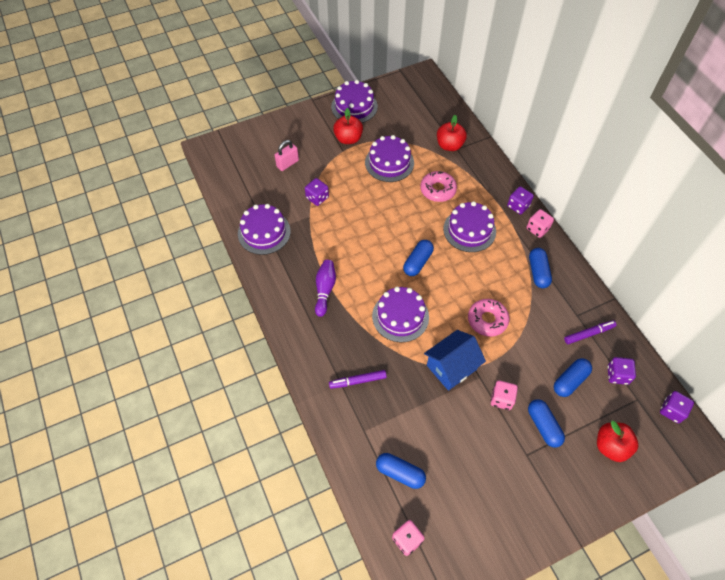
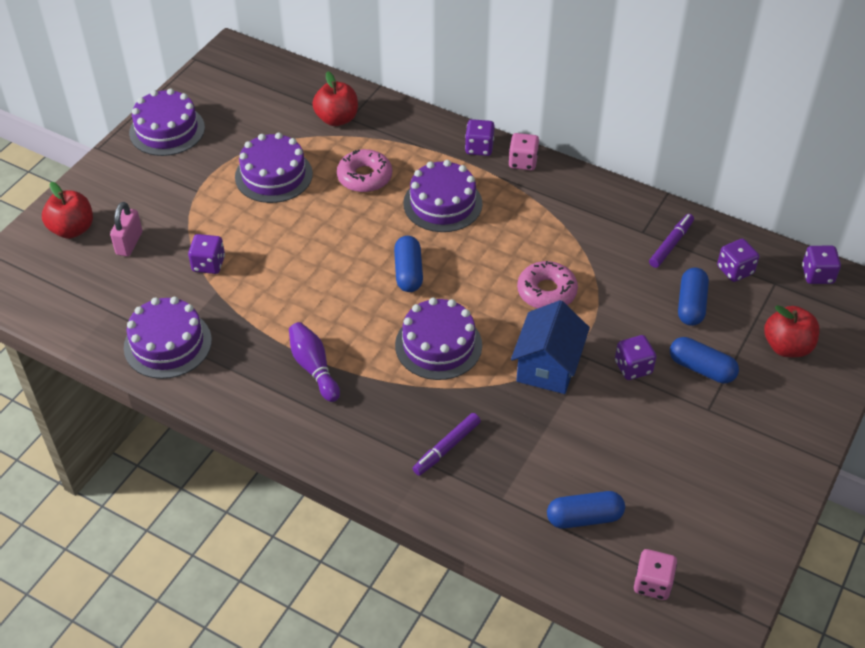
camera: 35 degrees left, 10 degrees down
(348, 139) = (192, 173): red apple -> red apple (72, 229)
(501, 399) = (633, 367): pink dice -> purple dice
(538, 272) = (562, 209): blue capsule -> none

